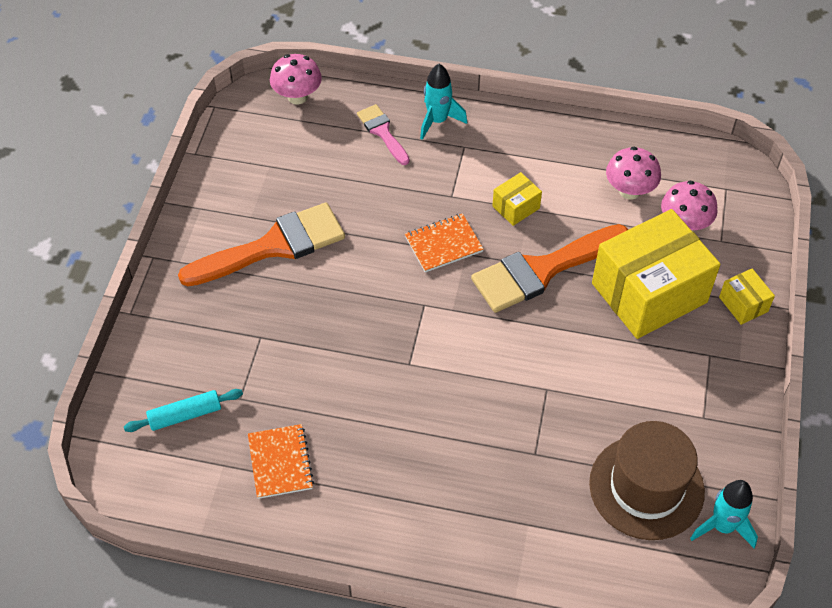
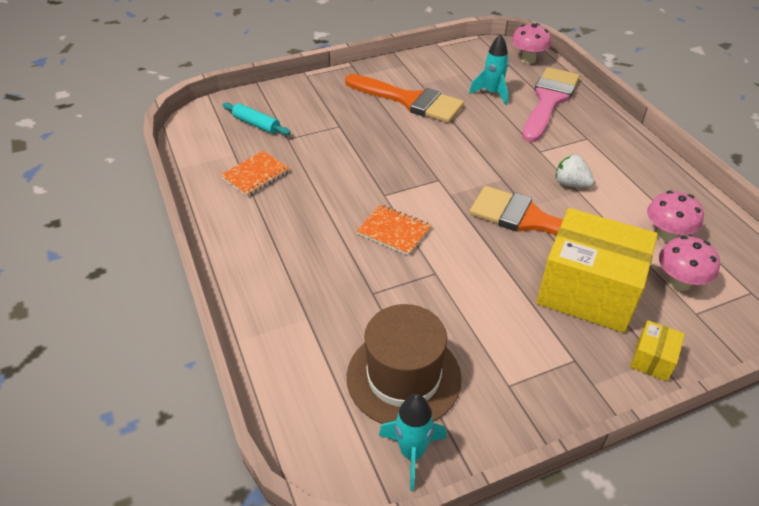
camera: 55 degrees right, 10 degrees down
(382, 132) = (549, 101): pink brush -> pink brush, size x1.91
(437, 121) = (590, 118): turquoise rocket -> turquoise rocket (492, 93)
(443, 244) = (497, 165): orange notebook -> orange notebook (394, 231)
(516, 207) = (571, 184): yellow box -> white strawberry

